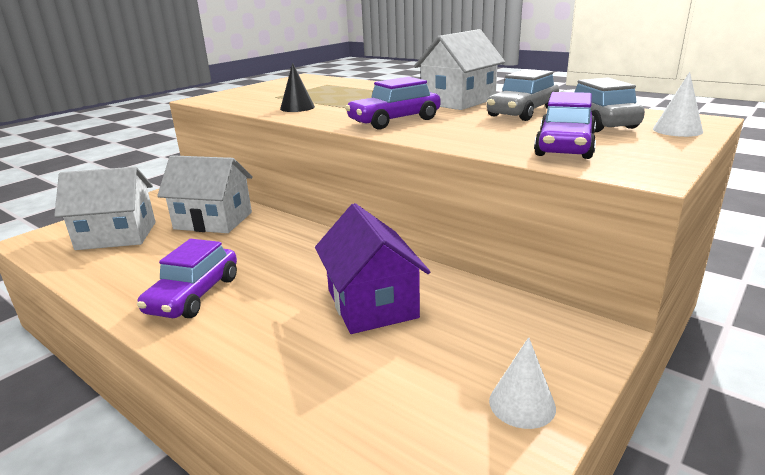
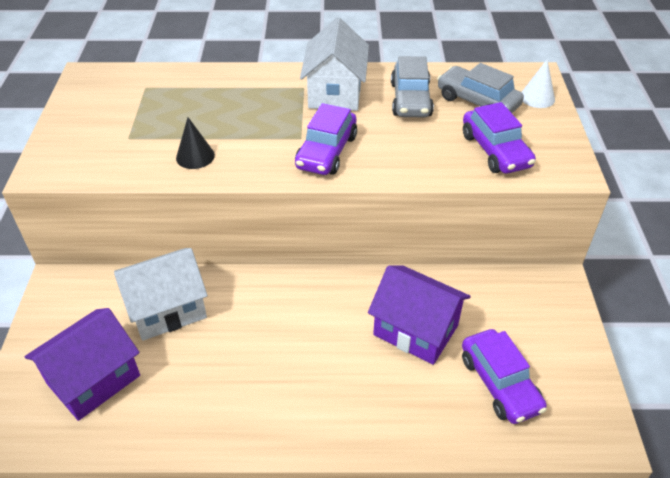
camera: 40 degrees left, 20 degrees up
(116, 236) = (94, 379): white house -> purple house
(194, 295) = (278, 399): purple car -> purple car (499, 383)
(522, 404) = (569, 357): white cone -> none

